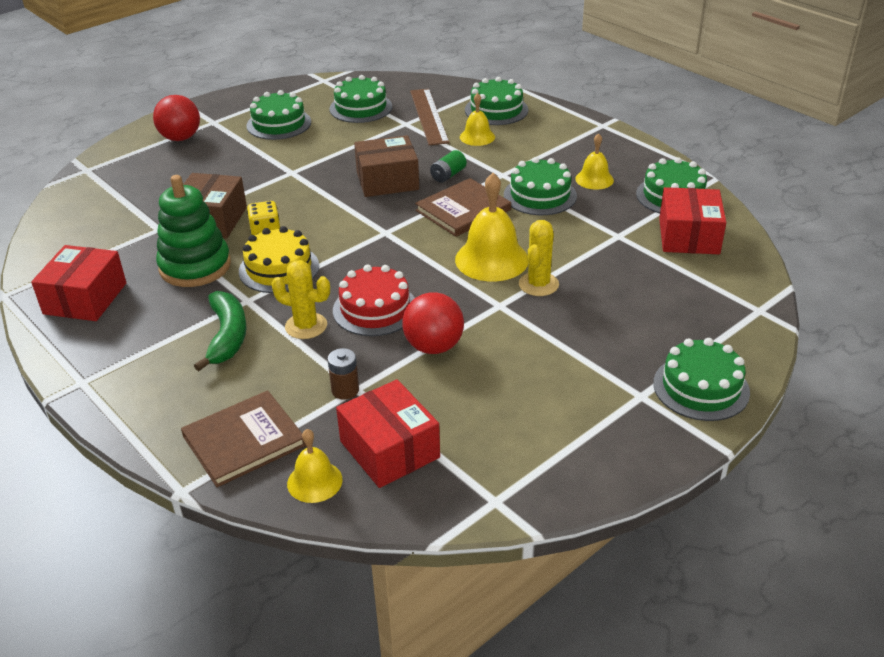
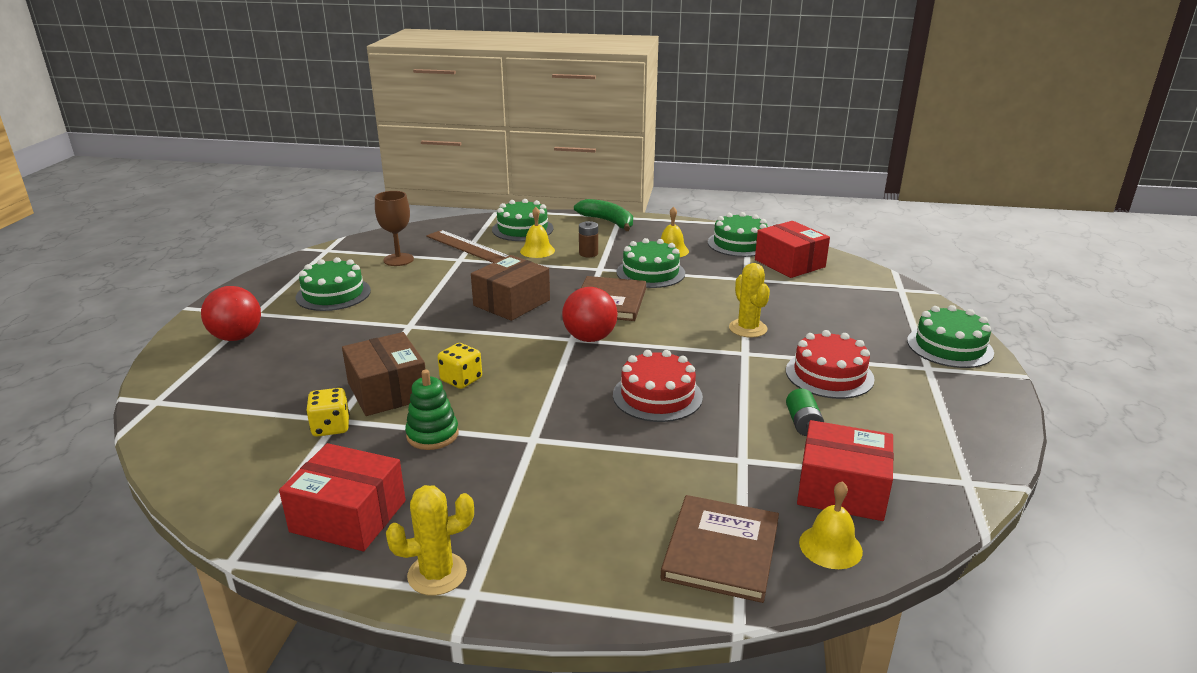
camera: 40 degrees left, 10 degrees down
(85, 298) = (348, 516): red box -> red box turned 45 degrees counterclockwise
(149, 232) = (331, 427): none -> yellow dice
(195, 266) = (432, 435): green stacking toy -> green stacking toy, size x0.60
(227, 336) = (562, 476): green banana -> green banana (608, 222)
(279, 268) = (521, 402): yellow cake -> none
(306, 326) = (621, 434): yellow cactus -> yellow cactus (437, 574)
(345, 390) = (735, 465): brown battery -> brown battery (588, 253)
(361, 108) = (398, 260): green cake -> brown goblet
(434, 346) = (747, 401): red ball -> red ball (590, 338)
(448, 175) = (557, 283): green battery -> green battery (803, 423)
(491, 259) = (687, 325): yellow bell -> none
(538, 358) = (829, 375): none -> red cake

